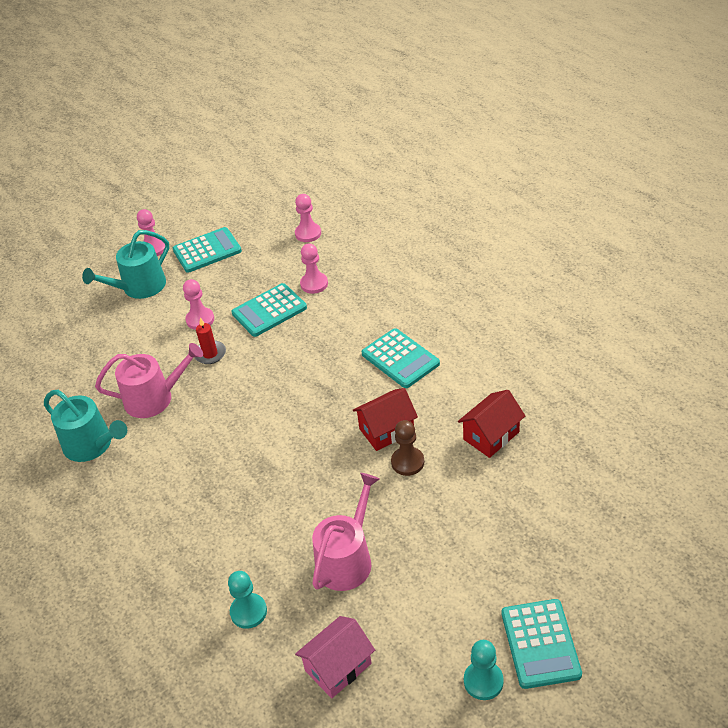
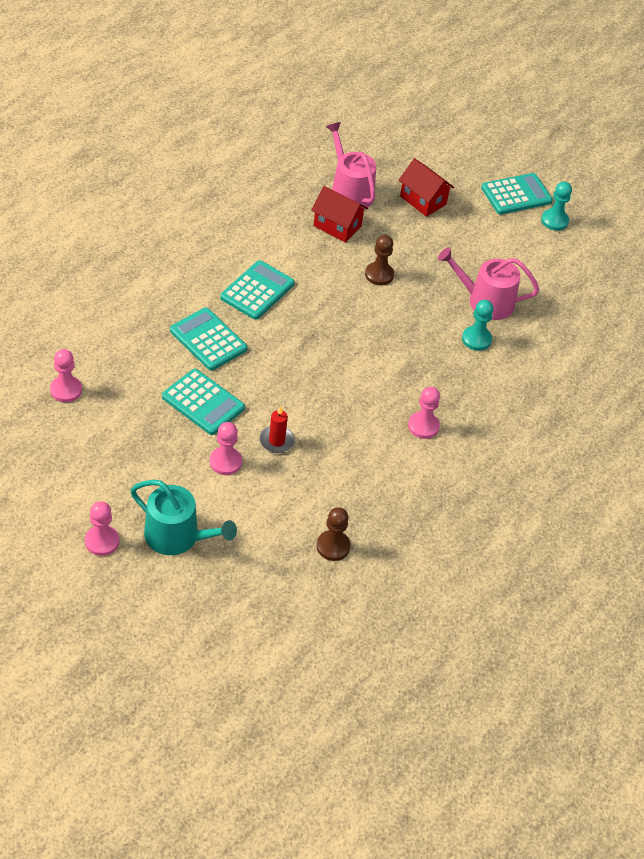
camera: 115 degrees left, 5 degrees up
(85, 378) = (333, 546): none -> brown pawn
(92, 445) = (421, 511): turquoise watering can -> none
(154, 398) = (348, 474): pink watering can -> pink watering can (349, 191)
(207, 251) = (103, 483): turquoise calculator -> turquoise calculator (208, 340)
(248, 612) = (552, 353): turquoise pawn -> turquoise pawn (476, 339)
(314, 284) = (155, 371): pink pawn -> pink pawn (423, 426)
(338, 667) = (575, 295): pink house -> none
(386, 430) = (347, 291): red house -> red house (423, 200)

